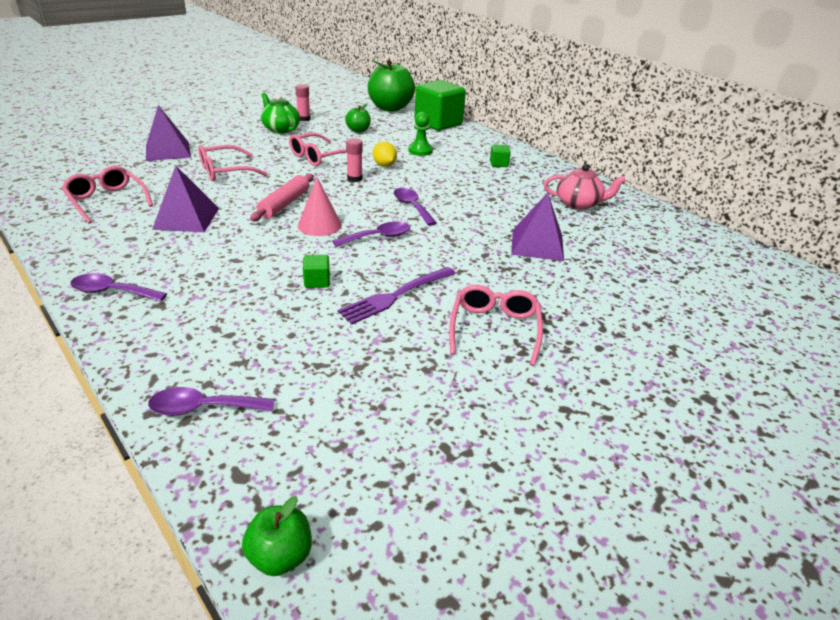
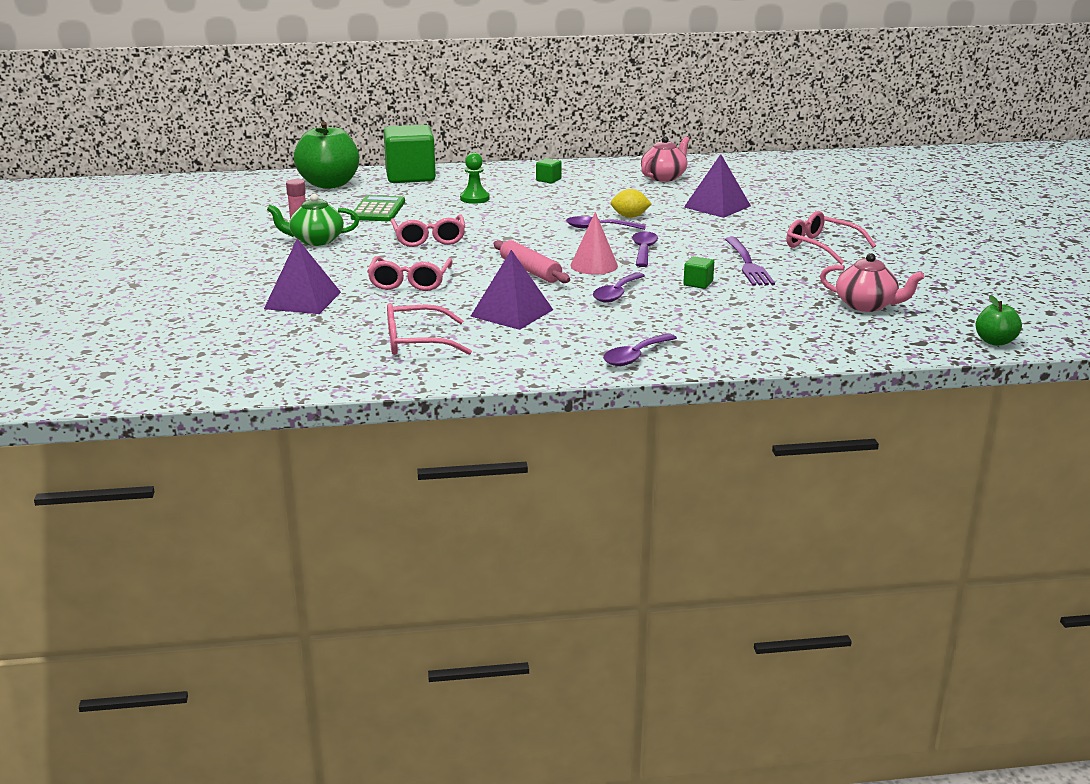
camera: 55 degrees left, 10 degrees down
(203, 408) = (841, 343): purple spoon -> purple spoon (616, 294)
(337, 402) = (867, 305): none -> pink teapot
(354, 178) = (507, 235): pink glue stick -> none
(358, 130) = (378, 210): green apple -> green calculator
(384, 165) = (490, 218): yellow lemon -> yellow lemon (630, 216)

